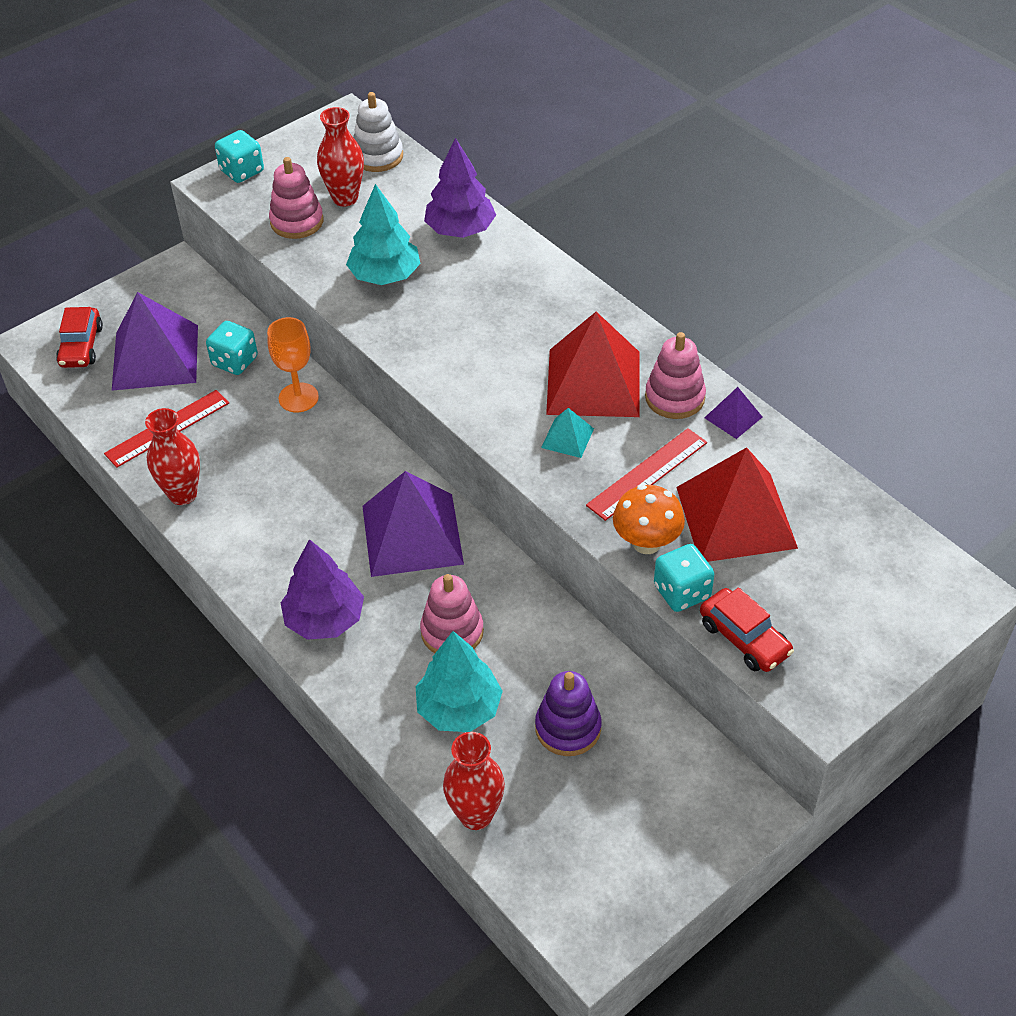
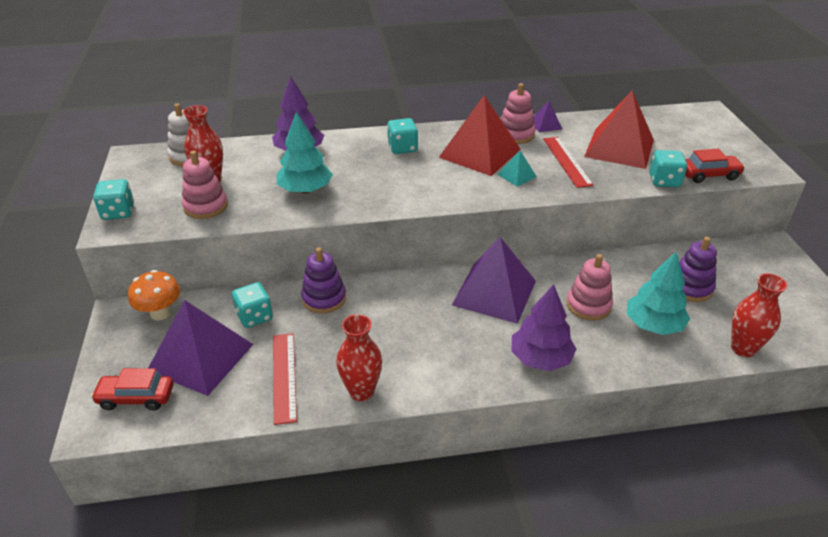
camera: 60 degrees left, 10 degrees down
(81, 346) = (136, 397): red car -> red car turned 150 degrees clockwise
(298, 397) = (324, 298): orange goblet -> purple stacking toy
(543, 309) = (402, 148): none -> turquoise dice
(646, 542) = (619, 179): orange mushroom -> orange mushroom (160, 313)

